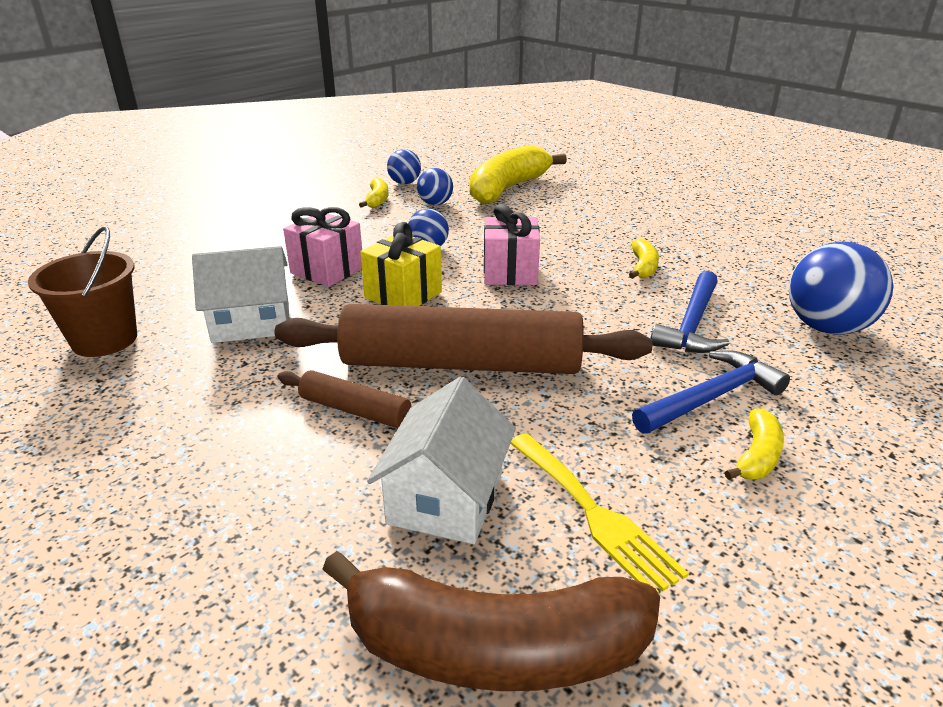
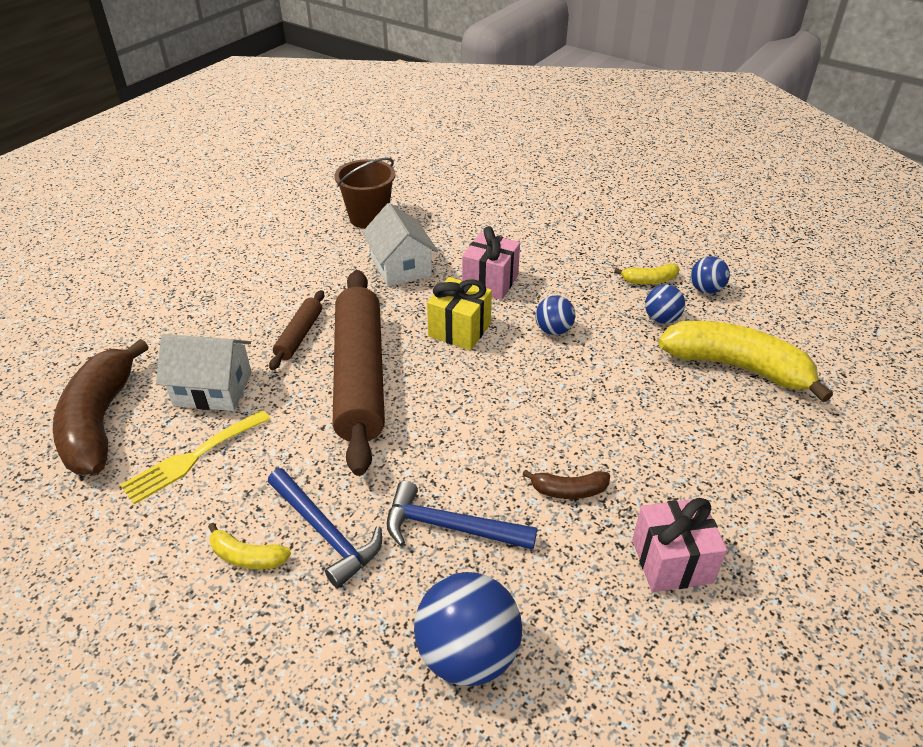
camera: 80 degrees right, 10 degrees up
(510, 272) = (521, 389): pink gift -> pink gift (671, 561)
(643, 267) = (568, 490): yellow banana -> brown banana

